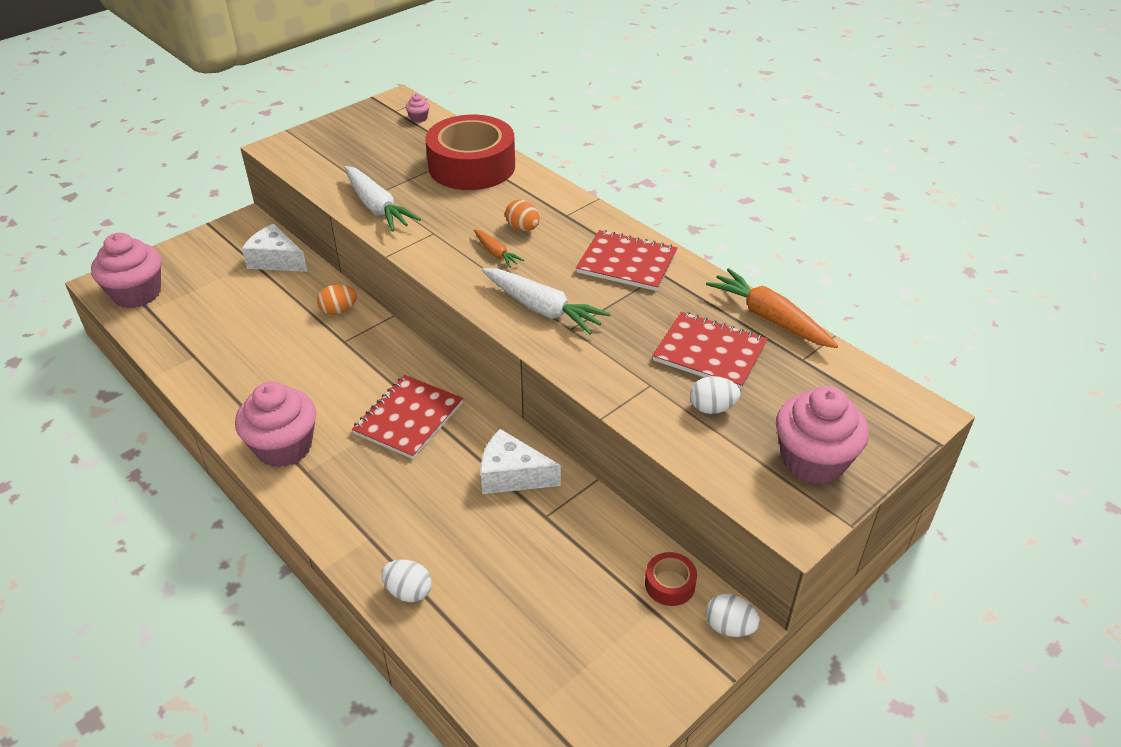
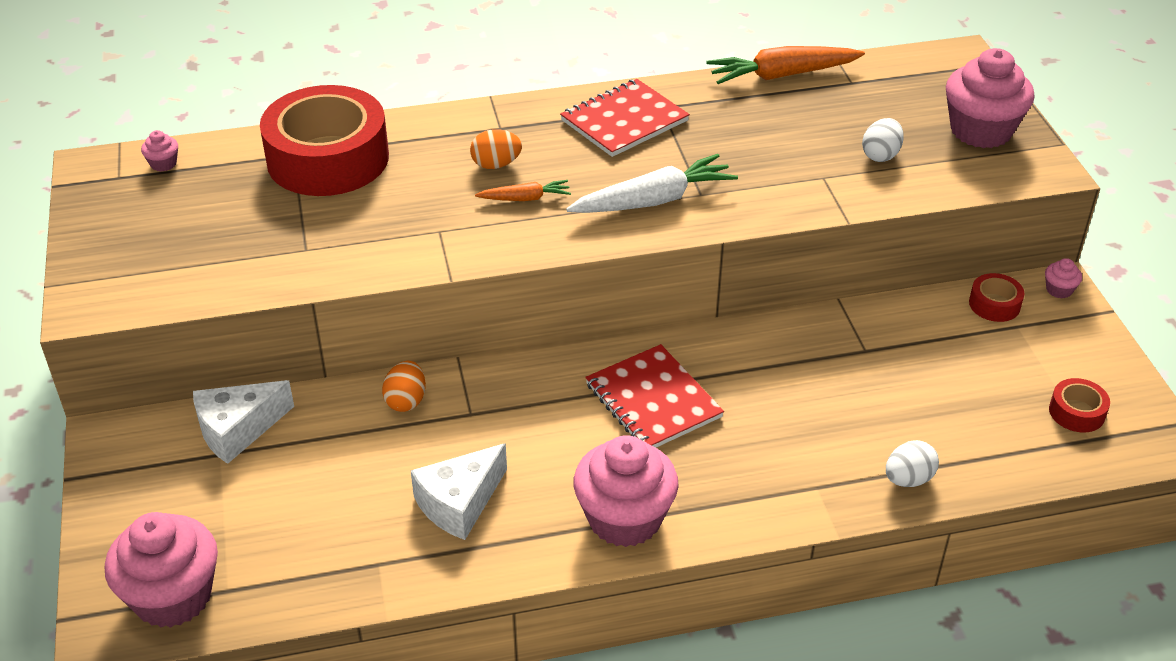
camera: 60 degrees left, 0 degrees up
(377, 207) = (338, 258): white carrot -> none
(512, 475) = (795, 353): white cheese -> white cheese (459, 503)
(564, 688) = (1076, 412): none -> red tape
(709, 352) = (804, 126): red notebook -> none
(729, 627) = (1059, 290): white egg -> pink cupcake

